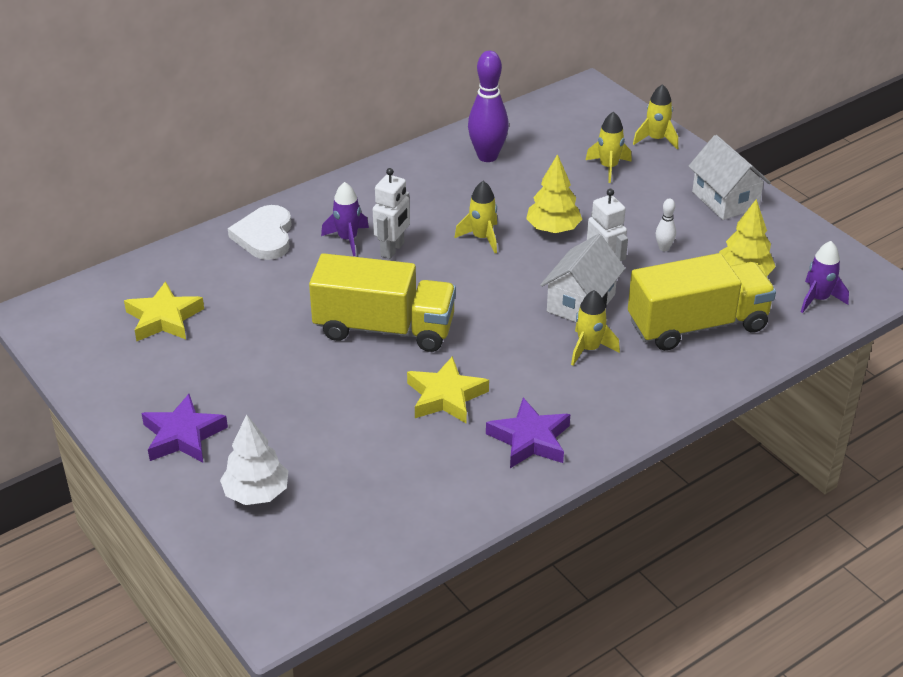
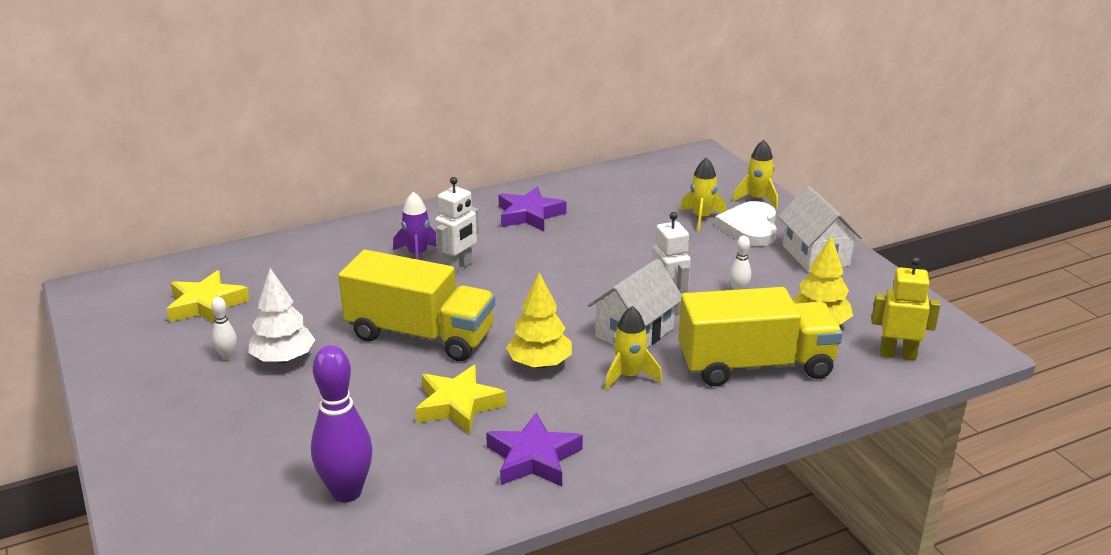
camera: 10 degrees right, 10 degrees down
(183, 436) = (168, 412): purple star -> purple star (529, 215)
(211, 372) = (227, 356): none -> white bowling pin
(256, 493) = (215, 477): white tree -> white tree (283, 359)
(265, 236) = (338, 245): white heart -> white heart (750, 227)
(482, 238) = (552, 266): yellow rocket -> none
(487, 156) = (583, 199): purple bowling pin -> purple bowling pin (346, 492)
(553, 229) = (627, 265): yellow tree -> yellow tree (539, 364)
(818, 299) = (897, 354): purple rocket -> yellow robot

